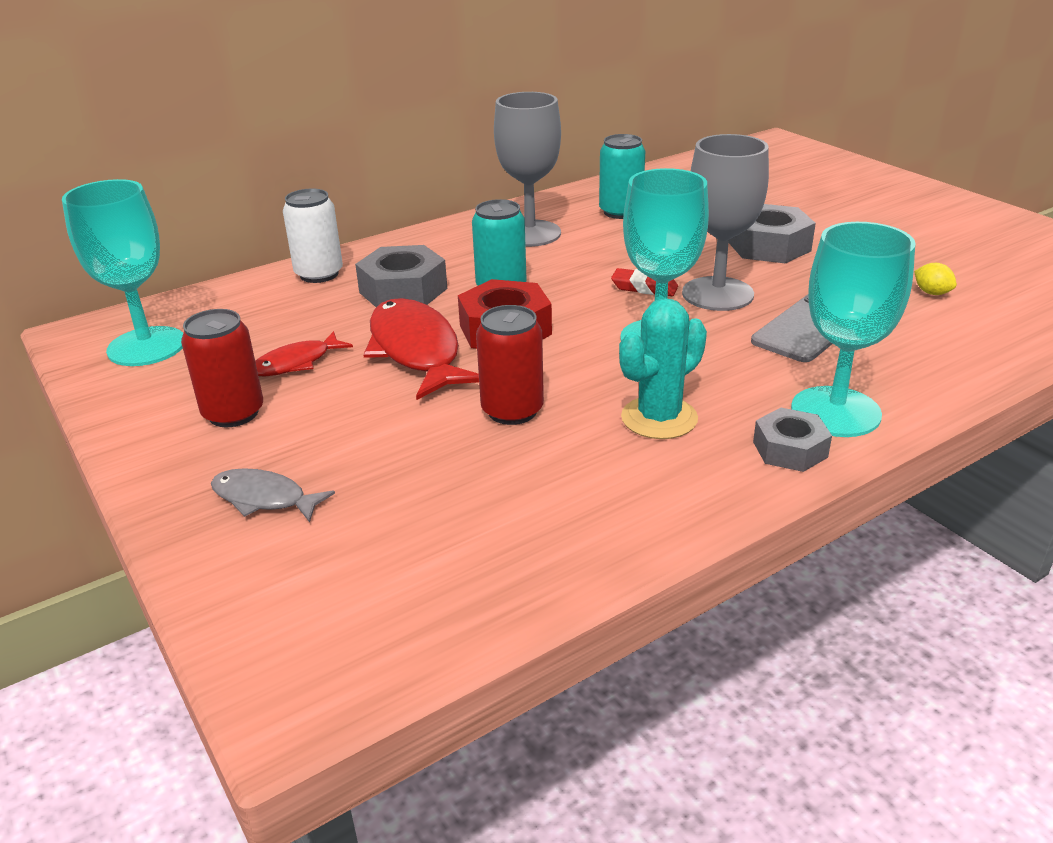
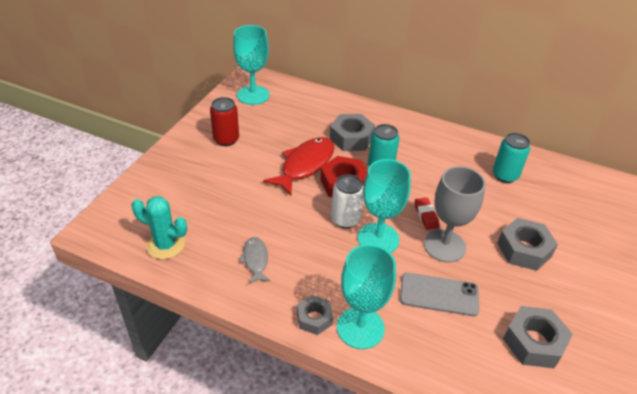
camera: 55 degrees right, 10 degrees up
(264, 498) = (182, 173): grey fish -> grey fish (255, 260)
(296, 363) = (270, 137): red fish -> none
(319, 274) = (343, 108): white can -> white can (345, 219)
(512, 411) = (281, 213): red can -> none
(530, 233) = (445, 153): grey goblet -> none
(659, 418) = (308, 263): turquoise cactus -> turquoise cactus (165, 245)
(932, 293) = (533, 342): yellow lemon -> grey nut

